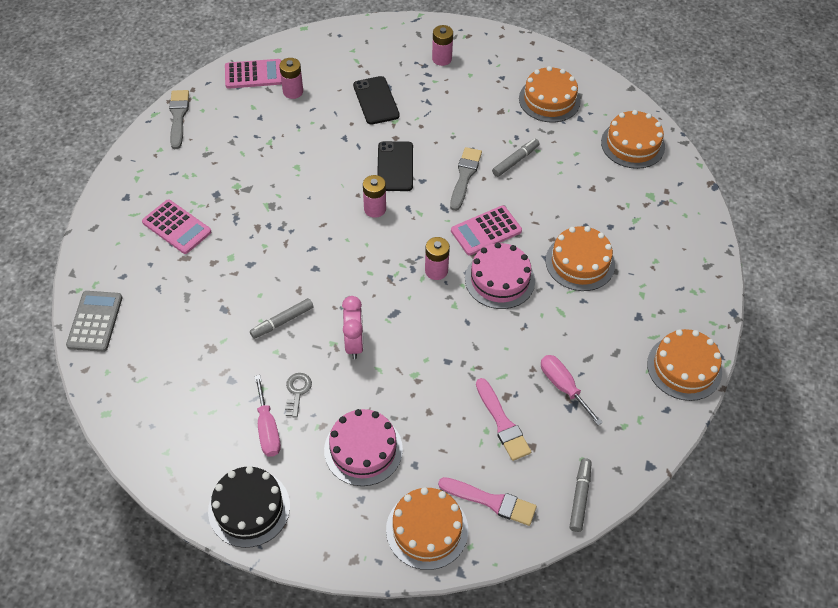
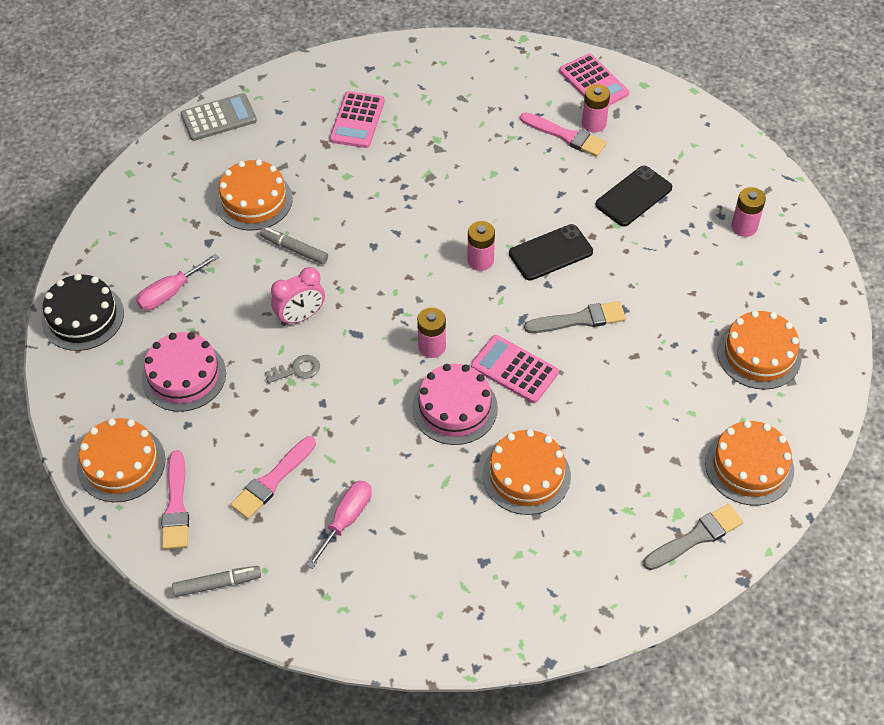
camera: 65 degrees right, 0 degrees up
(178, 117) = (494, 55): grey brush -> grey brush (696, 537)
(292, 111) = (566, 136): none -> pink brush
(297, 391) = (221, 296): grey key -> grey key (297, 370)
(515, 161) = (636, 357): grey marker -> none
(684, 368) = (437, 633): orange cake -> orange cake (254, 200)

